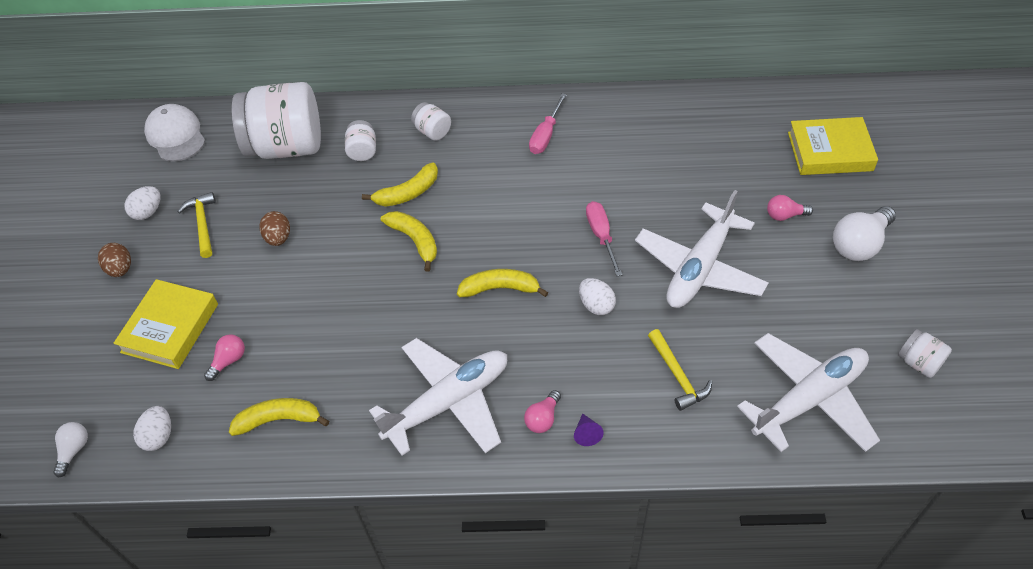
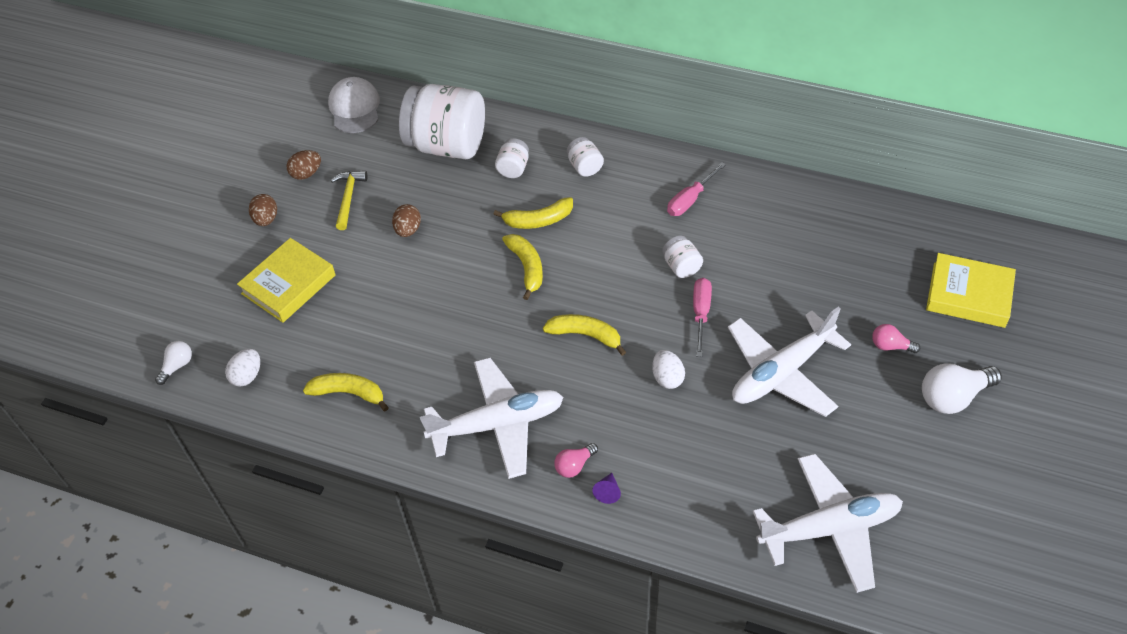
camera: 20 degrees right, 0 degrees up
(148, 212) = (306, 173): white egg -> brown egg
(228, 361) = (326, 328): pink light bulb -> none
(678, 376) = (714, 466): yellow hammer -> none
(919, 362) = (956, 529): white jar -> white jar (681, 266)

